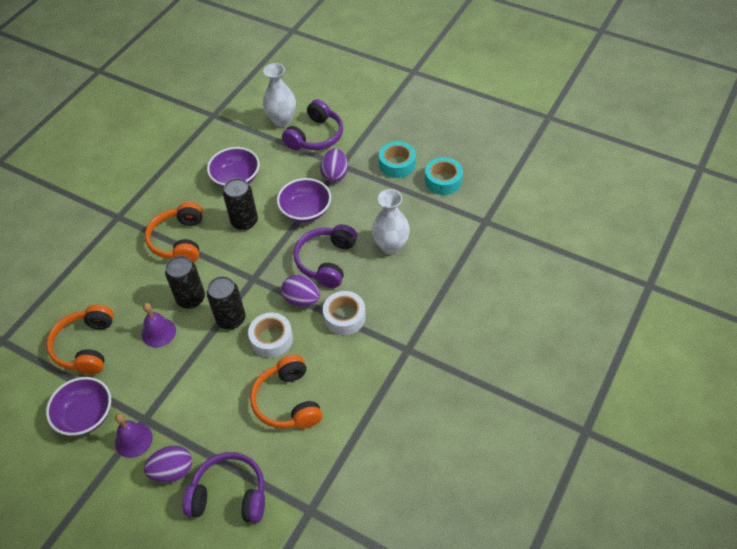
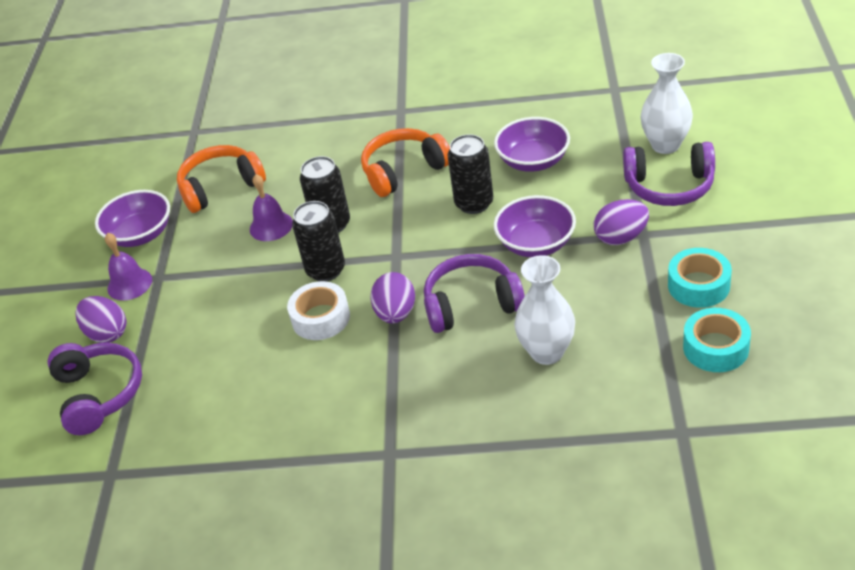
camera: 65 degrees right, 10 degrees down
(288, 401) = (243, 379): orange headphones -> none
(344, 317) = (397, 366): white tape -> none

